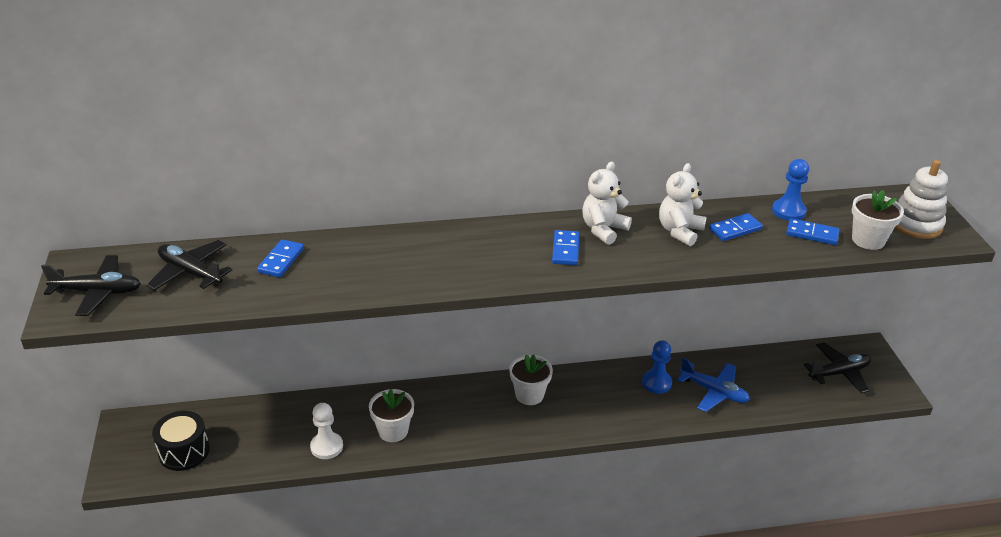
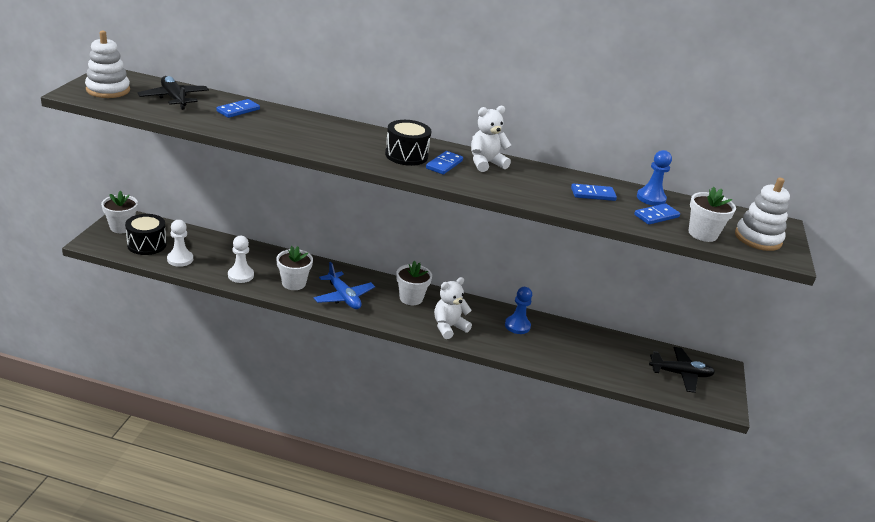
camera: 20 degrees right, 5 degrees down
(97, 292) = (108, 90): black plane -> white stacking toy
(134, 439) = (122, 227): none -> white flower pot
(240, 455) = (180, 259): none -> white pawn
(517, 253) = (406, 155): none -> black drum
(679, 231) = (545, 182): white teddy bear -> white teddy bear (448, 327)
(714, 392) = (560, 347): blue plane -> blue plane (343, 297)
(812, 234) = (656, 216): blue domino -> blue domino turned 75 degrees counterclockwise

